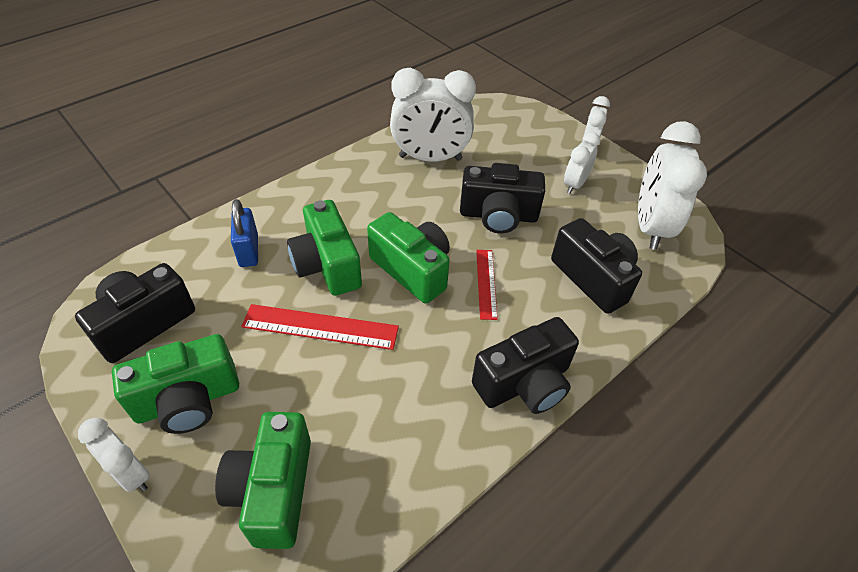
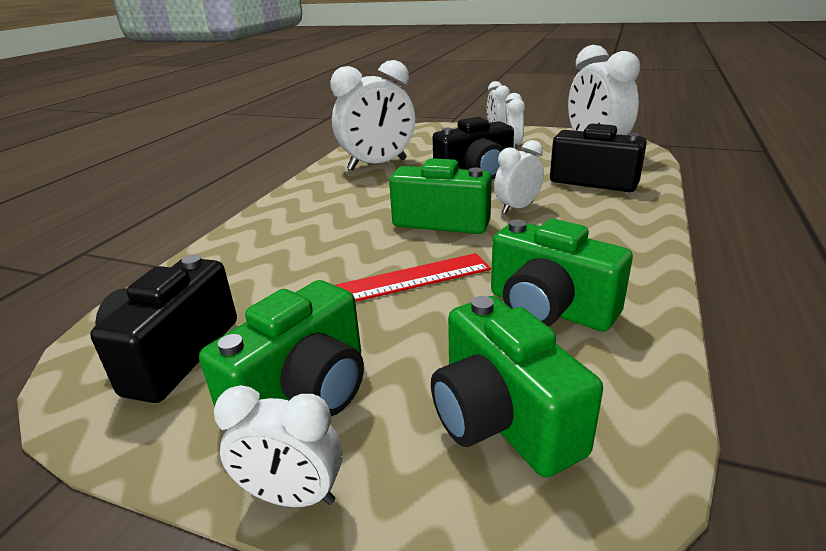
camera: 25 degrees left, 20 degrees down
(249, 251) = (257, 261): blue padlock -> none
(327, 265) = (356, 244): green camera -> green camera (549, 309)
(486, 283) = (517, 208): red ruler -> white clock
(524, 383) = (631, 247): black camera -> none

